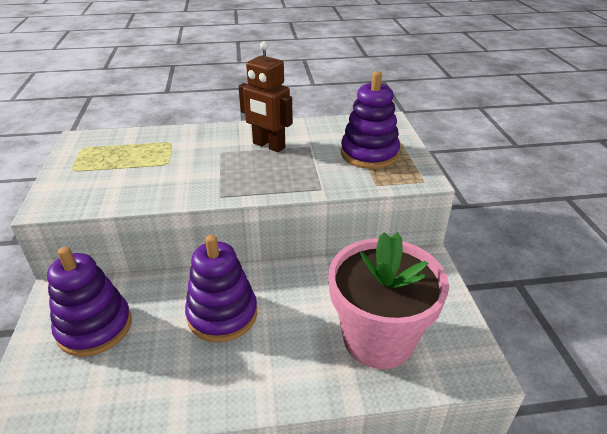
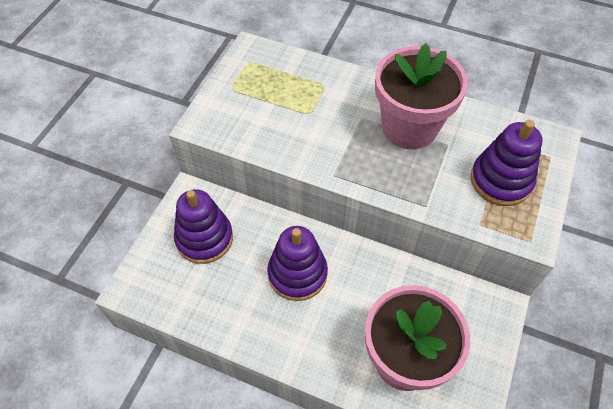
camera: 30 degrees right, 20 degrees up
(268, 146) = (409, 127): brown robot -> pink flower pot

